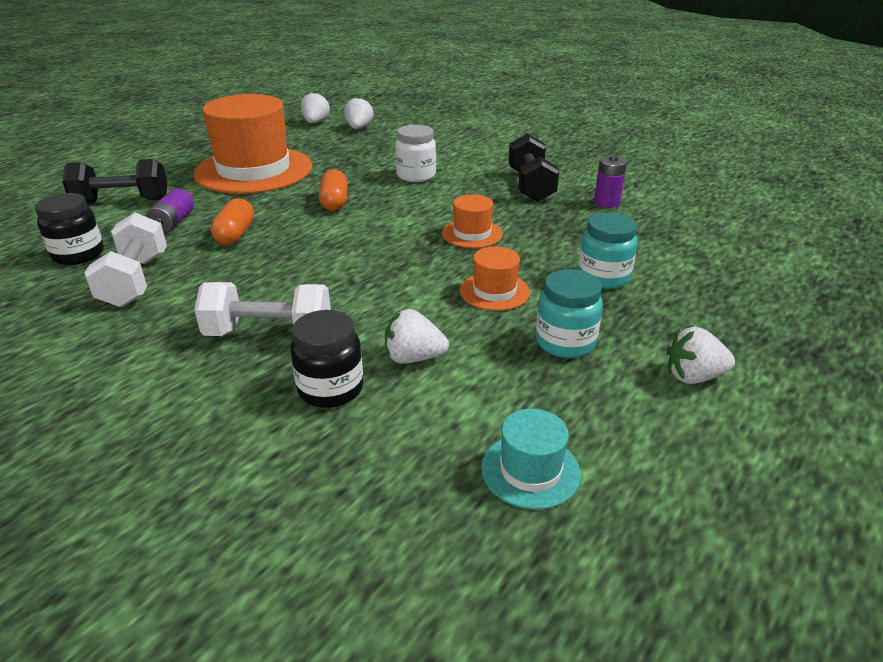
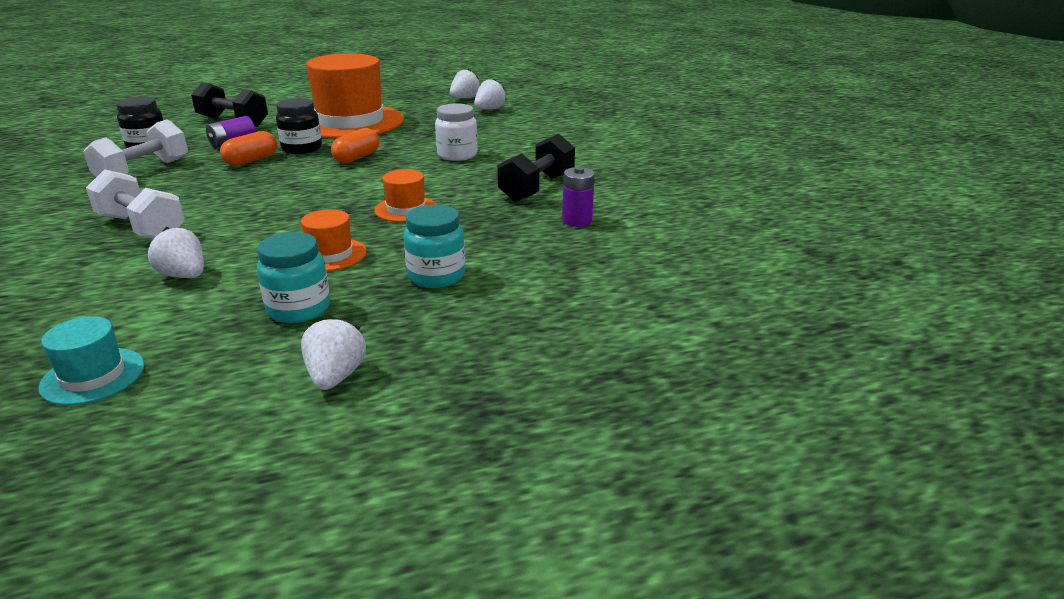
camera: 35 degrees right, 5 degrees down
(330, 389) = (102, 273): black jar -> black jar (302, 149)
(693, 376) = (336, 376): white strawberry -> white strawberry turned 60 degrees clockwise

